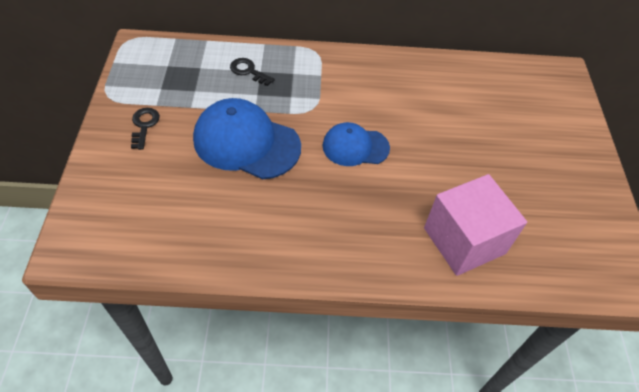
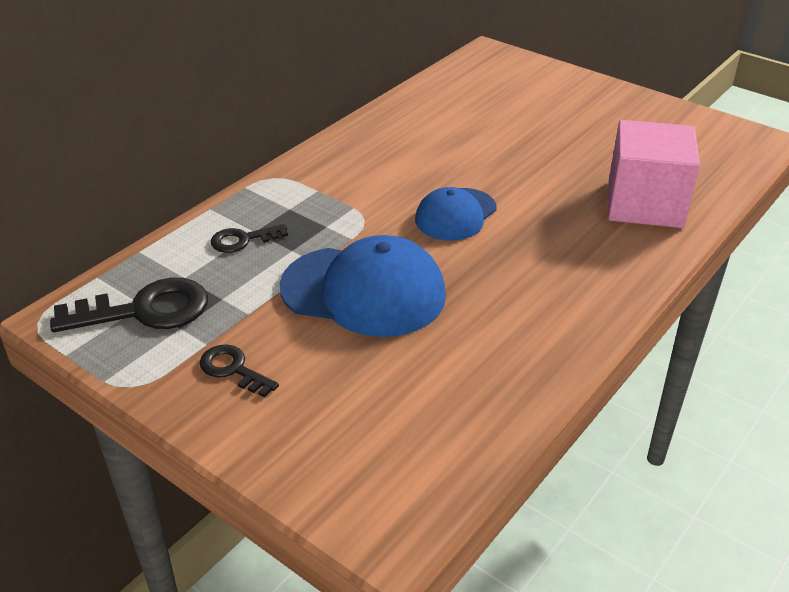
camera: 50 degrees left, 15 degrees down
(164, 69) = (145, 310): none -> black key
(246, 143) = (363, 291): blue cap -> blue cap turned 135 degrees counterclockwise

